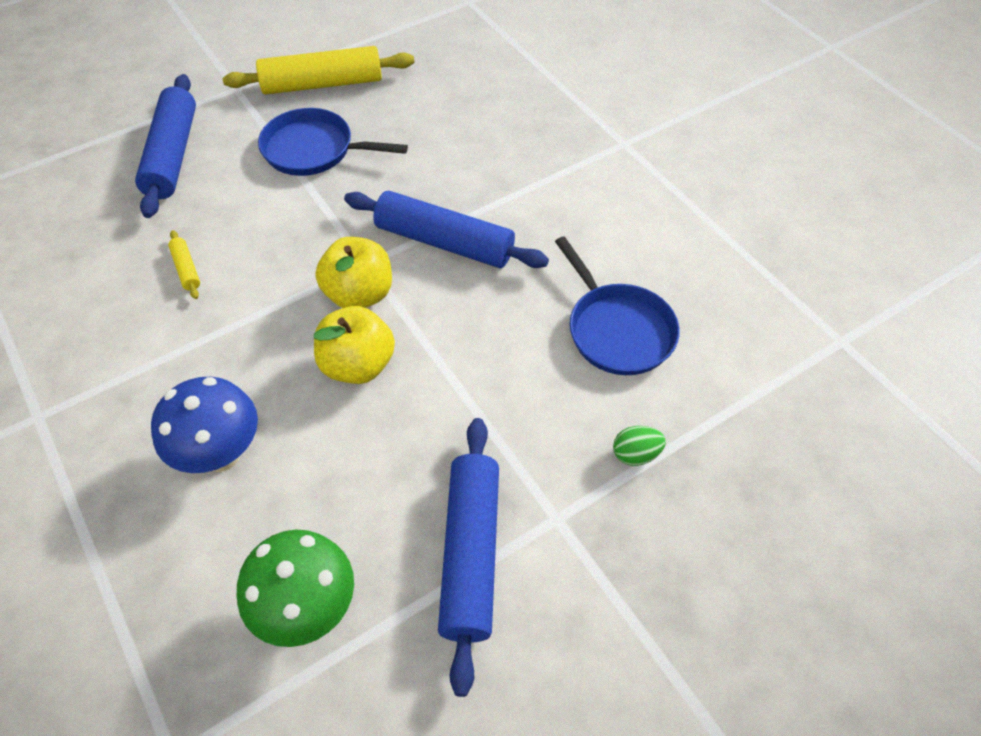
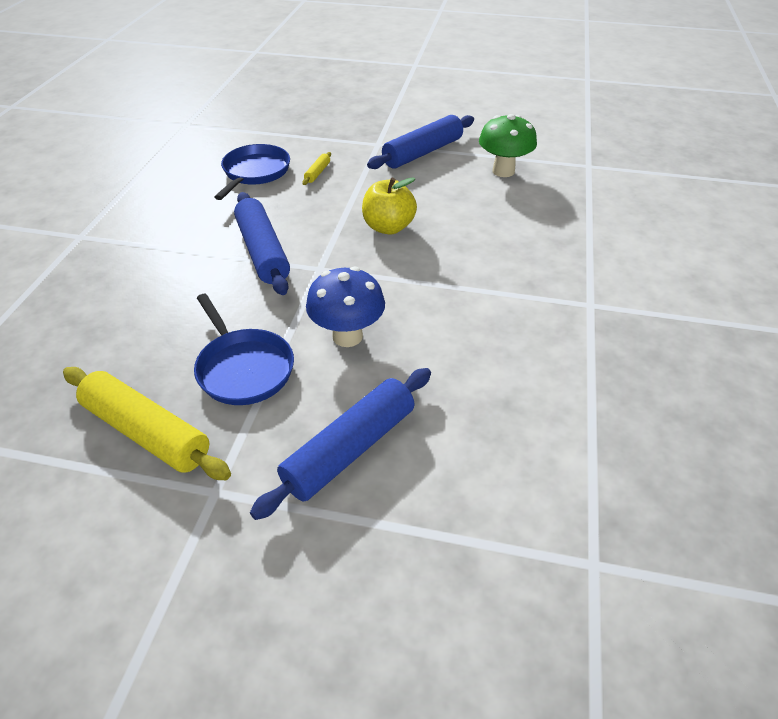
camera: 135 degrees left, 10 degrees down
(186, 269) = (430, 336): yellow rolling pin -> yellow rolling pin (317, 173)
(221, 454) = (495, 232): blue mushroom -> blue mushroom (347, 336)
(359, 294) = (345, 256): yellow apple -> none
(635, 454) = (320, 141): green egg -> none

